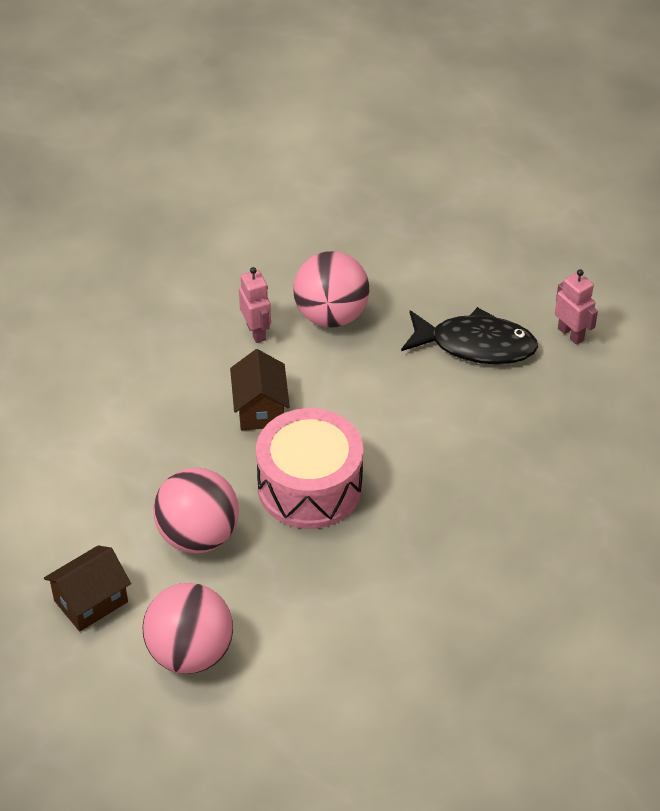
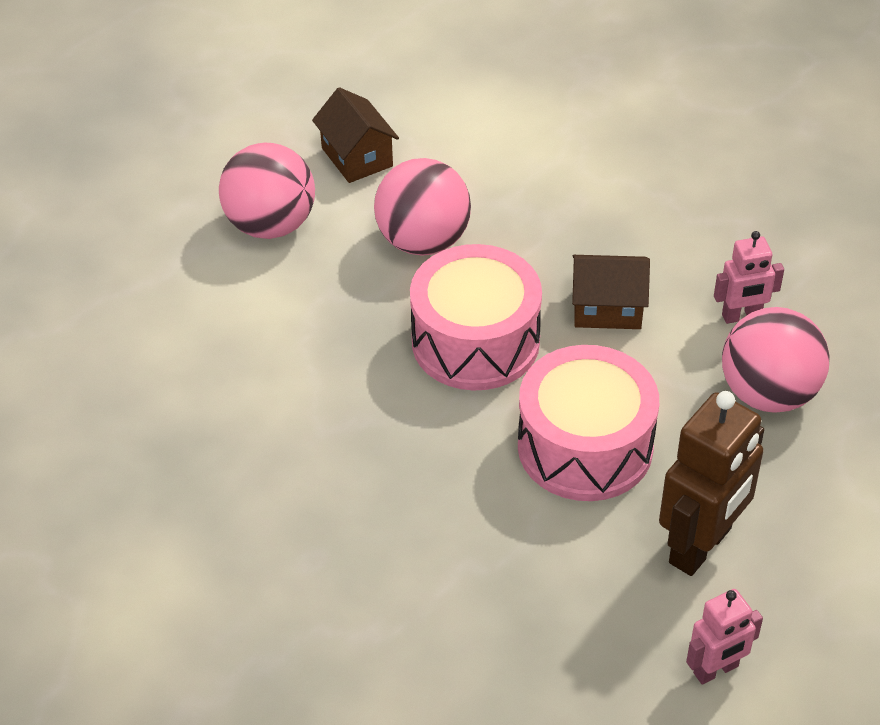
camera: 100 degrees right, 0 degrees up
(403, 411) = (585, 446): none -> pink drum
(476, 345) = (701, 546): black fish -> brown robot

